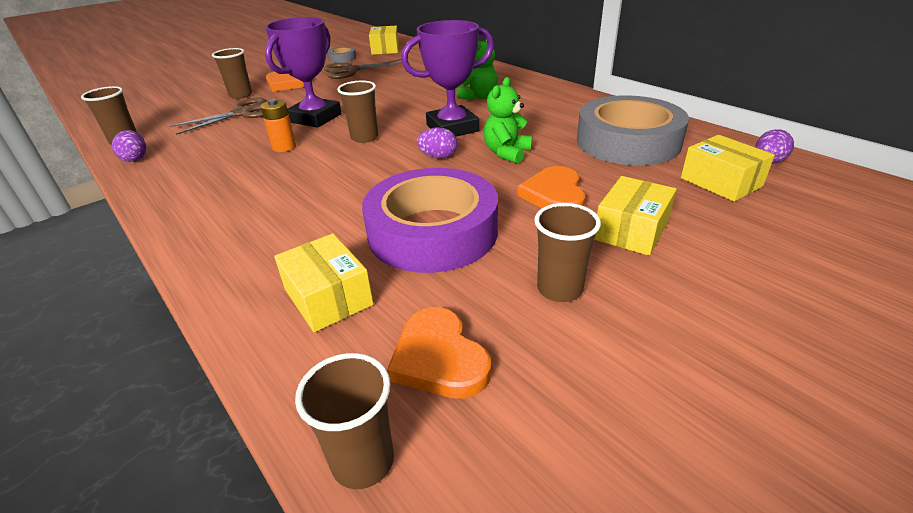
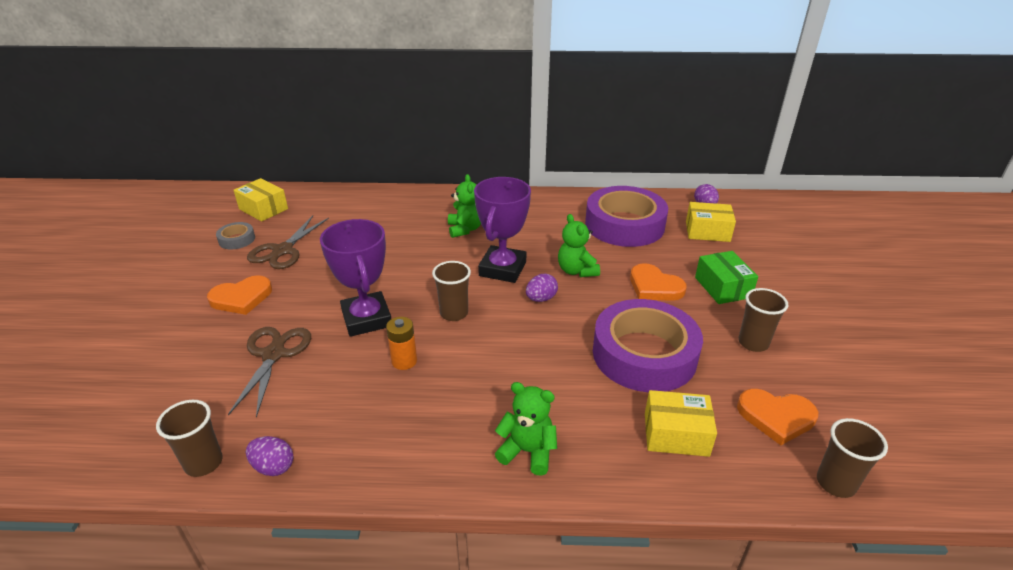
camera: 50 degrees left, 0 degrees up
(227, 232) = (528, 451): none -> green teddy bear
(241, 95) = (216, 337): brown cup -> none
(628, 142) = (624, 225): grey tape -> purple tape
(631, 230) = (722, 287): yellow box -> green box

